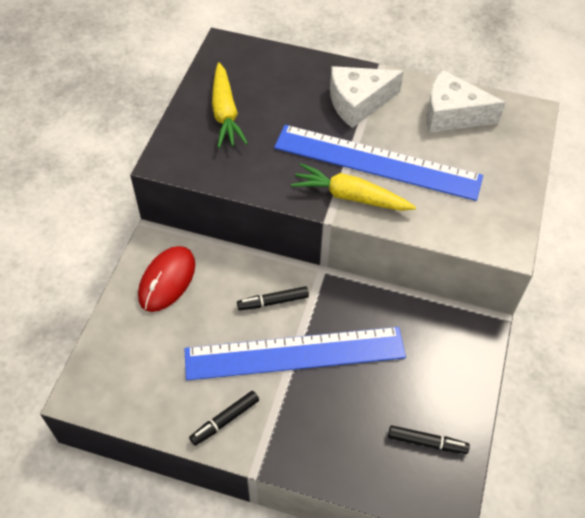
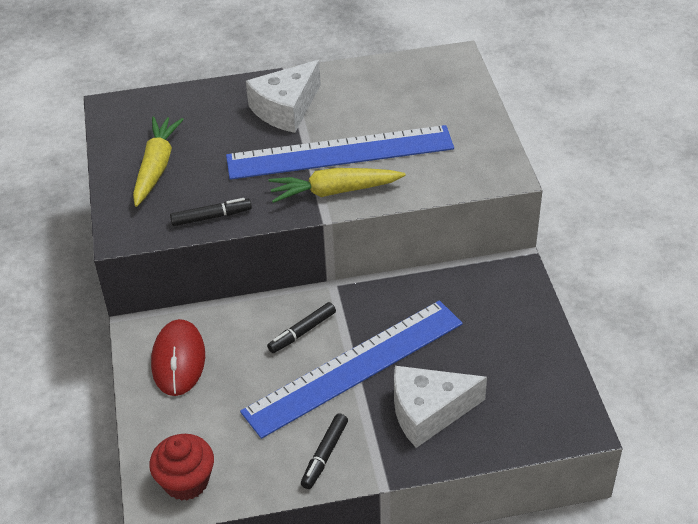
camera: 25 degrees left, 10 degrees down
(110, 388) = (186, 481): none -> red cupcake
(225, 113) = (156, 167): yellow carrot -> yellow carrot turned 135 degrees counterclockwise
(427, 442) = (527, 384): black marker -> black marker (211, 217)
(452, 114) = (383, 86): white cheese -> white cheese (428, 412)

